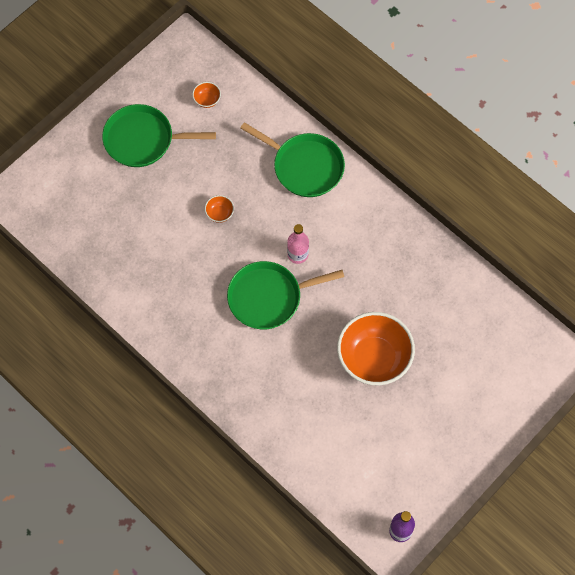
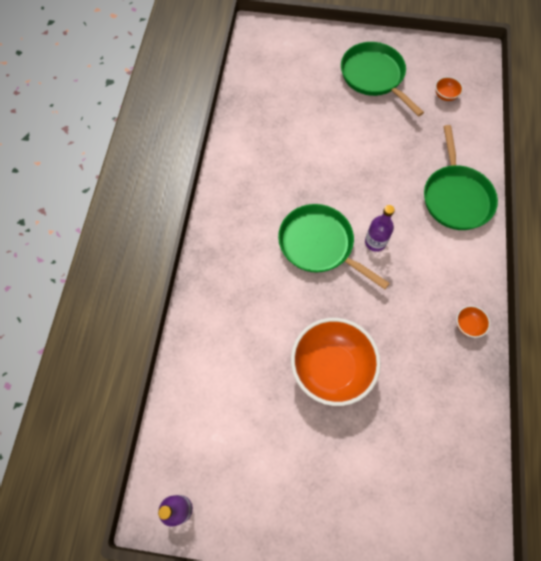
camera: 55 degrees right, 0 degrees up
(219, 213) = (360, 163): orange bowl -> orange bowl (468, 325)
(297, 254) = (375, 242): pink bottle -> purple bottle

